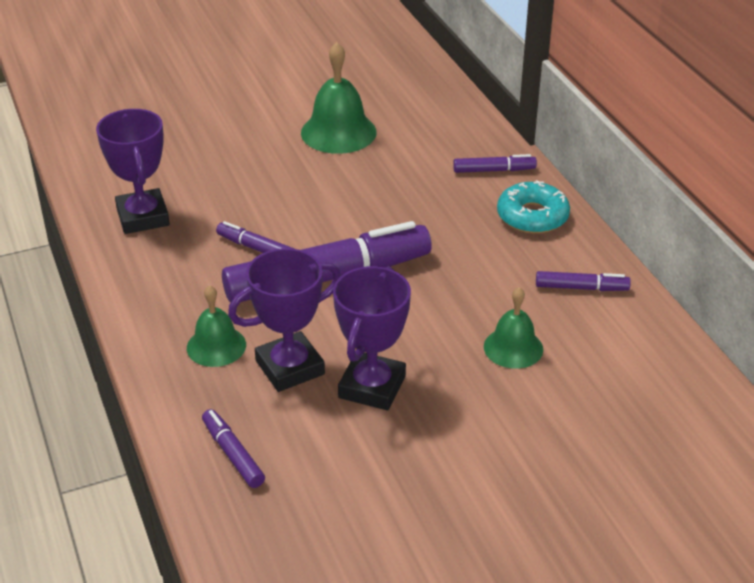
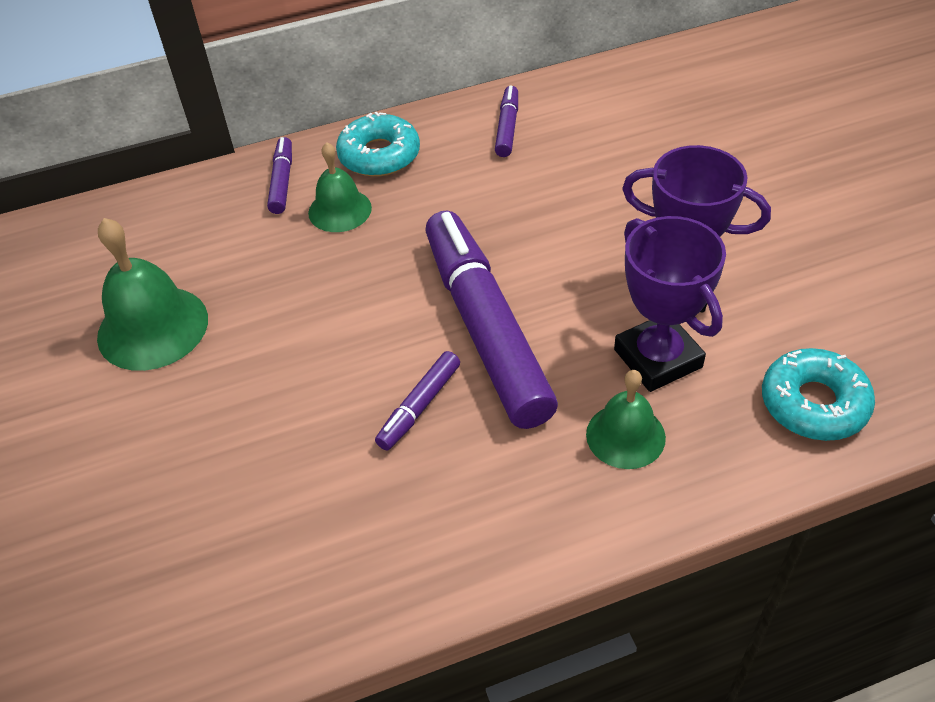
camera: 85 degrees left, 10 degrees up
(142, 217) = (326, 559): purple trophy -> none
(233, 454) = (814, 403): purple marker -> turquoise donut
(513, 348) = (605, 178): green bell -> green bell (340, 210)

